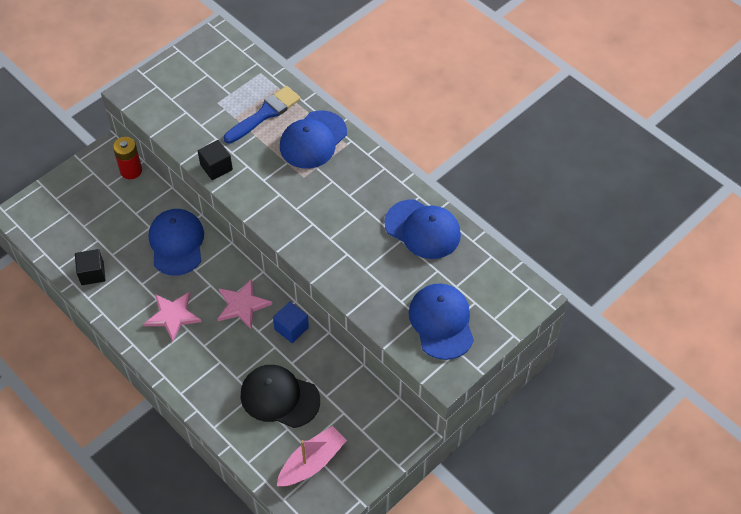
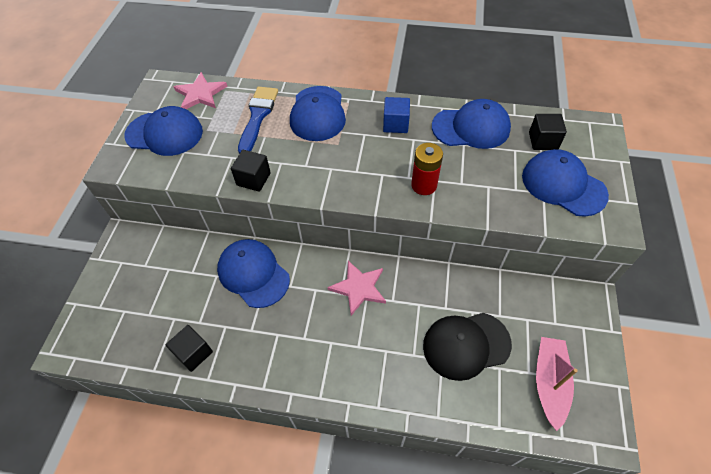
camera: 35 degrees left, 0 degrees up
(131, 170) = (158, 239): red battery -> red battery (424, 185)
(172, 316) = (306, 339): pink star -> pink star (200, 94)
(184, 87) = (164, 133): none -> blue cap
(291, 328) = (417, 279): blue cube -> blue cube (395, 124)
(469, 278) = (543, 141): none -> black cube

